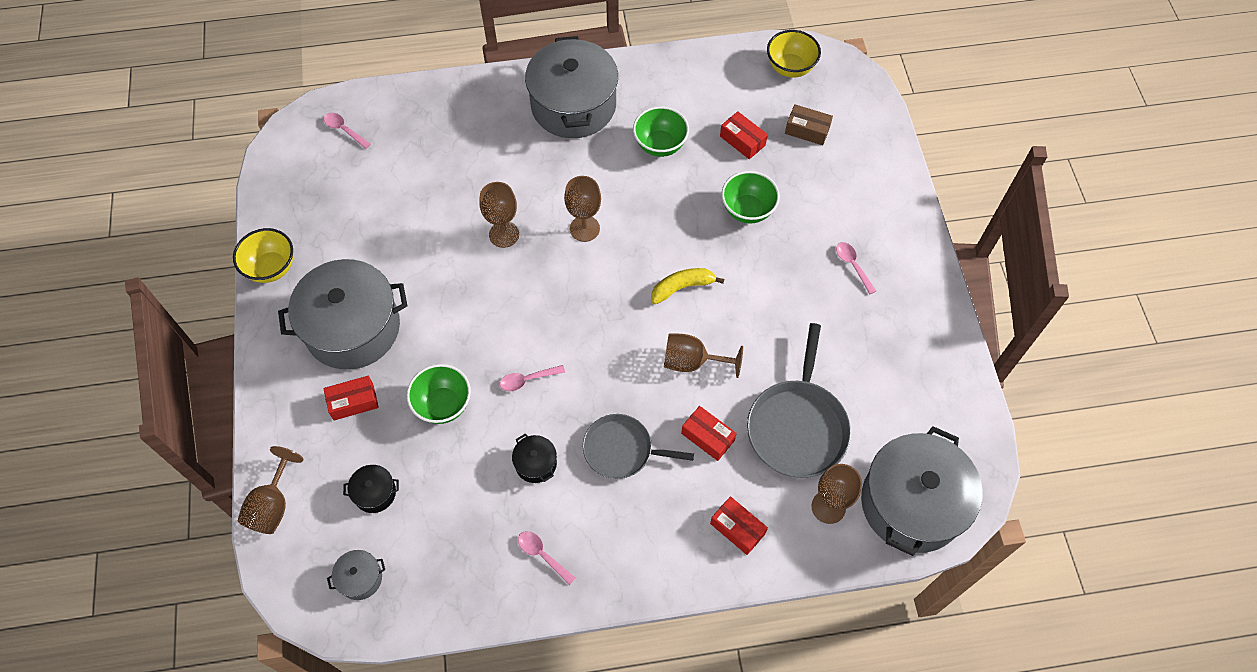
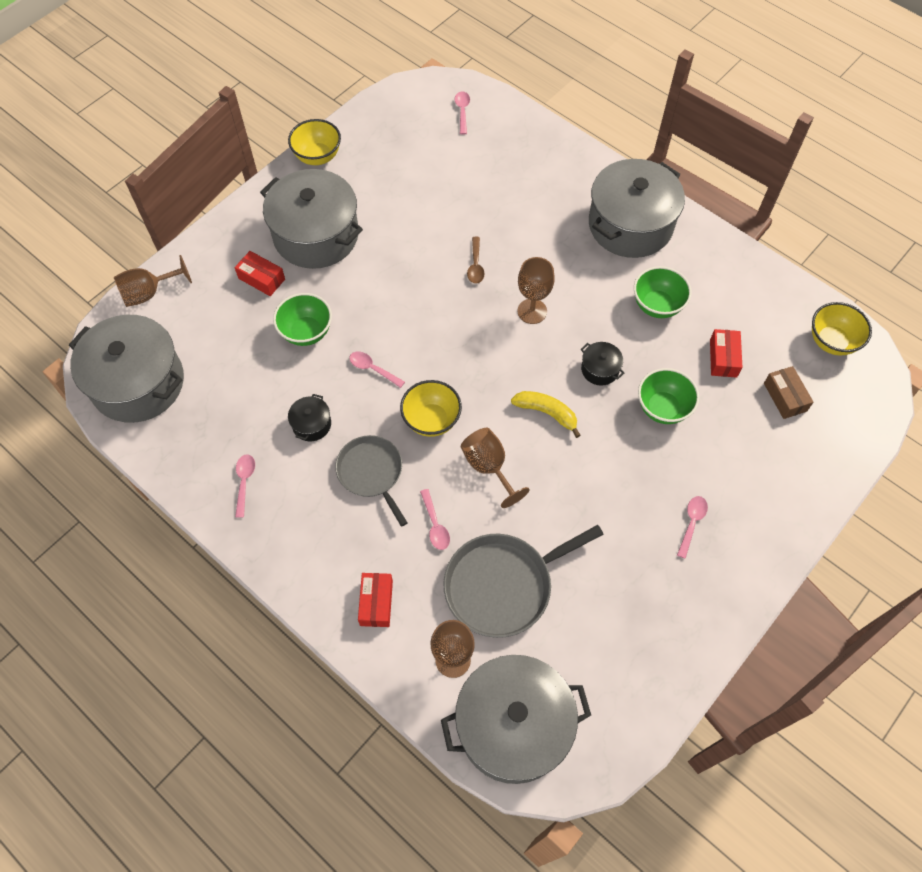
camera: 50 degrees right, 0 degrees up
(360, 578) = (138, 383): grey pot -> grey pot, size x2.42
(375, 493) = (206, 343): black pot -> black pot (600, 369)
(504, 234) = (475, 265): brown goblet -> brown spoon
(614, 371) = (431, 420): none -> yellow bowl
(707, 437) = (435, 525): red box -> pink spoon

